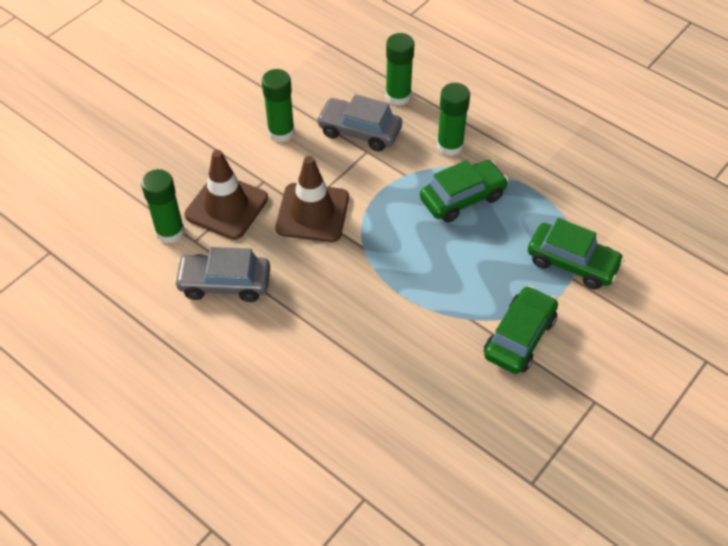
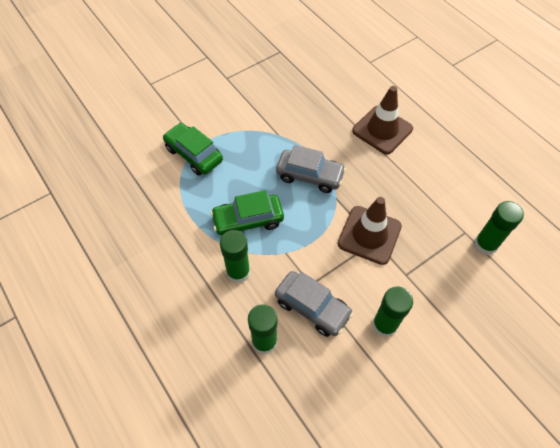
camera: 165 degrees left, 5 degrees up
(224, 283) = (442, 193): grey car -> grey car (310, 176)
(226, 207) = (439, 256): brown traffic cone -> brown traffic cone (382, 130)
(519, 337) = (252, 118): green car -> none

